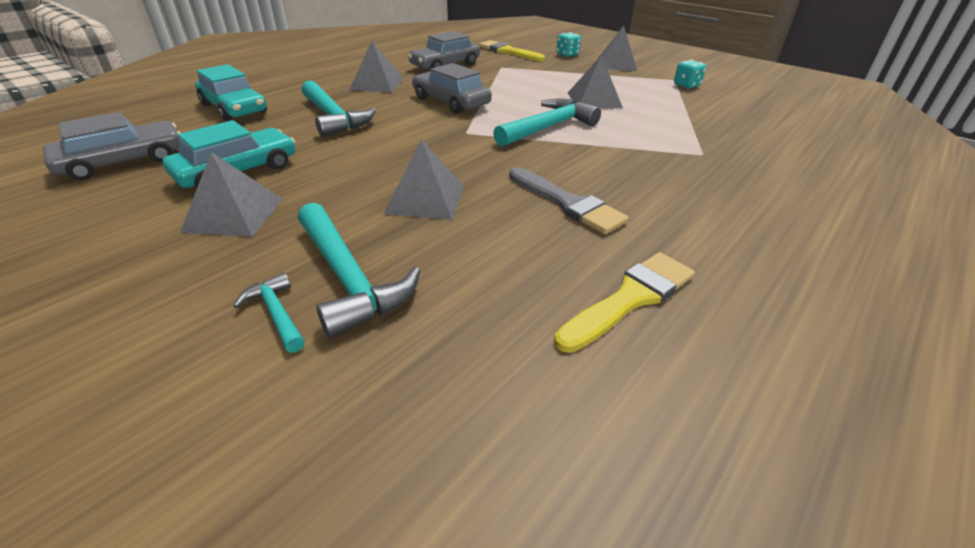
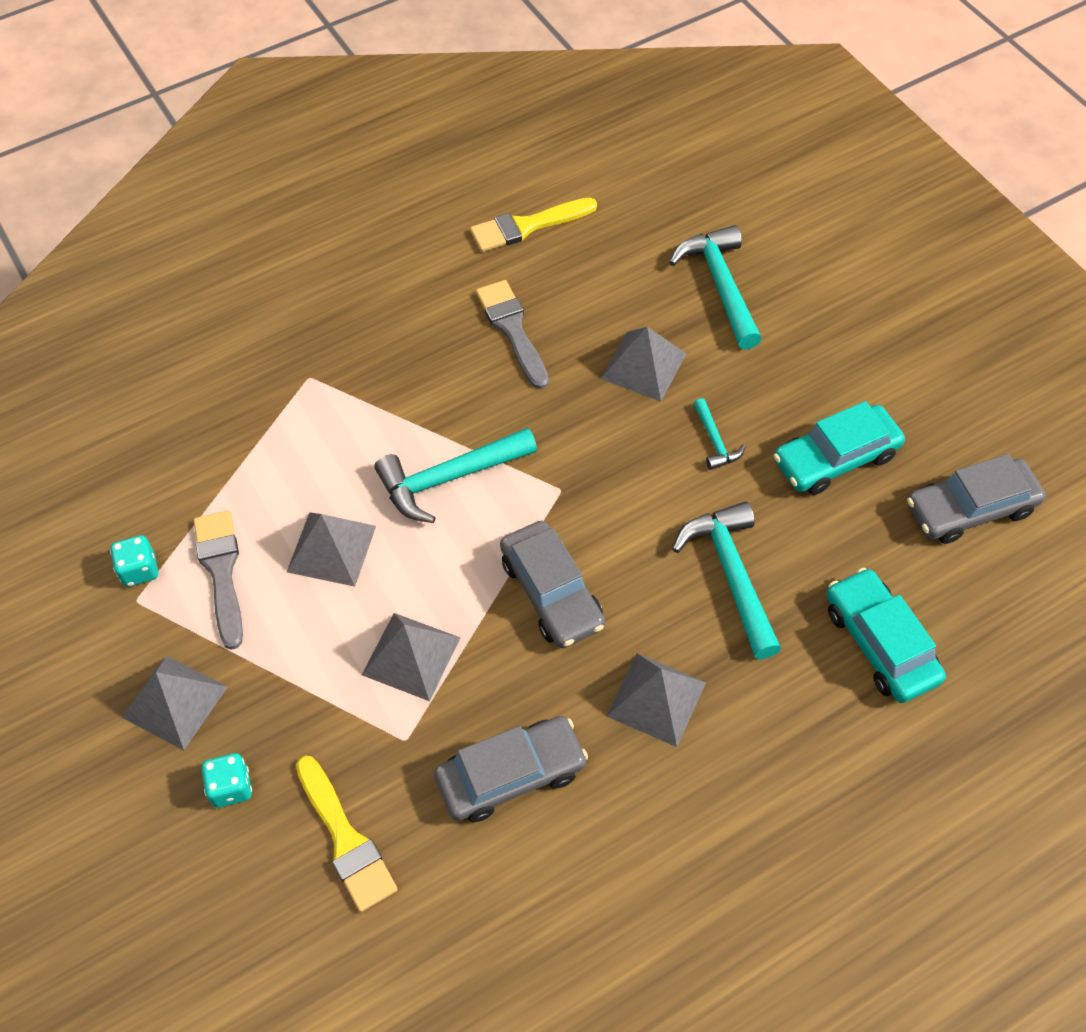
camera: 160 degrees left, 20 degrees up
(233, 214) = (822, 382): grey pyramid -> grey pyramid (411, 656)
(276, 313) = (769, 267): turquoise hammer -> turquoise hammer (715, 441)
(644, 89) = (221, 571): none -> grey brush

